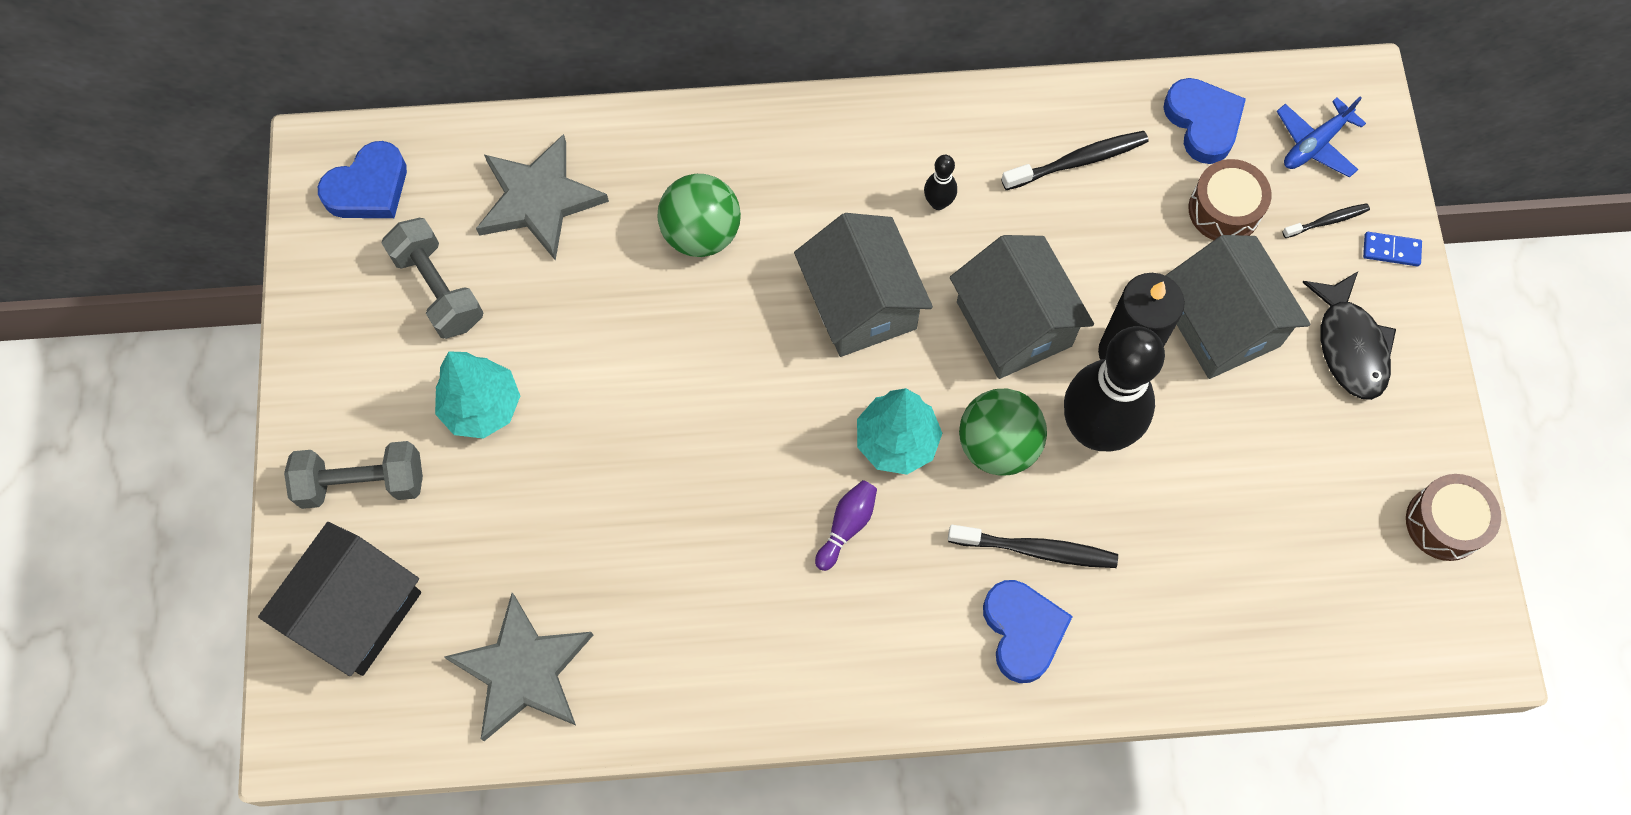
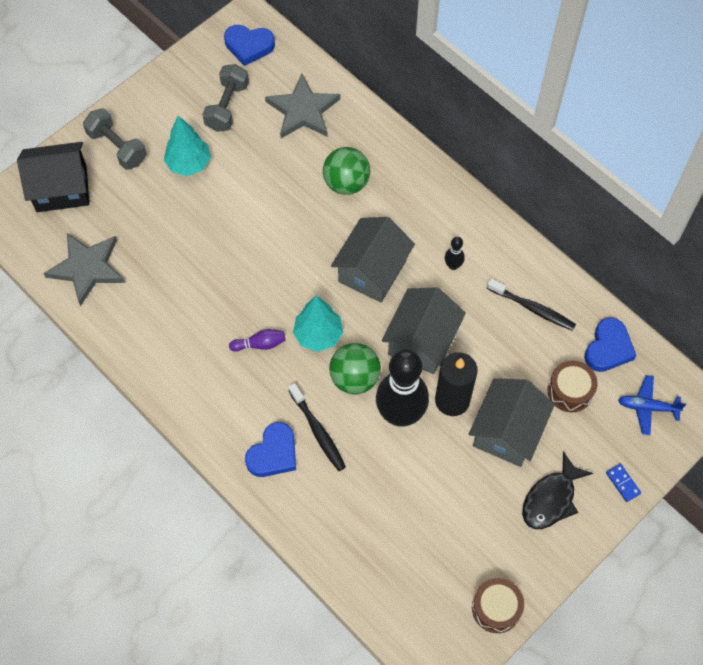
camera: 50 degrees right, 5 degrees down
(1327, 221) = (609, 442): black toothbrush -> none

